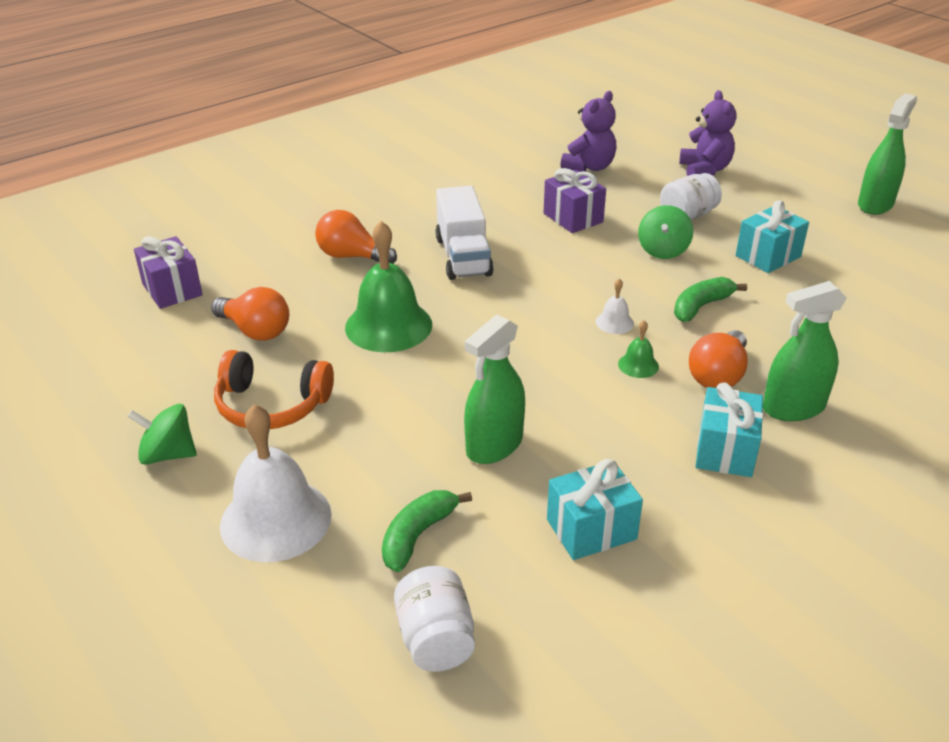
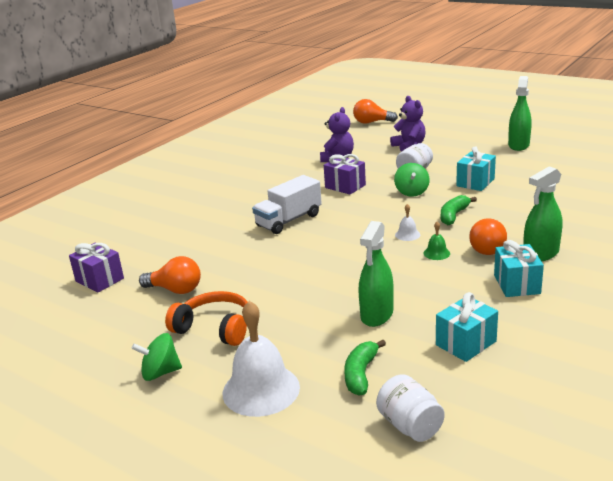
camera: 15 degrees left, 10 degrees down
(271, 405) = (215, 328): orange headphones -> orange headphones turned 150 degrees counterclockwise
(352, 256) = (215, 235): orange light bulb -> orange light bulb (372, 122)
(388, 326) = (265, 267): green bell -> none
(463, 256) = (289, 220): white truck -> white truck turned 75 degrees clockwise

